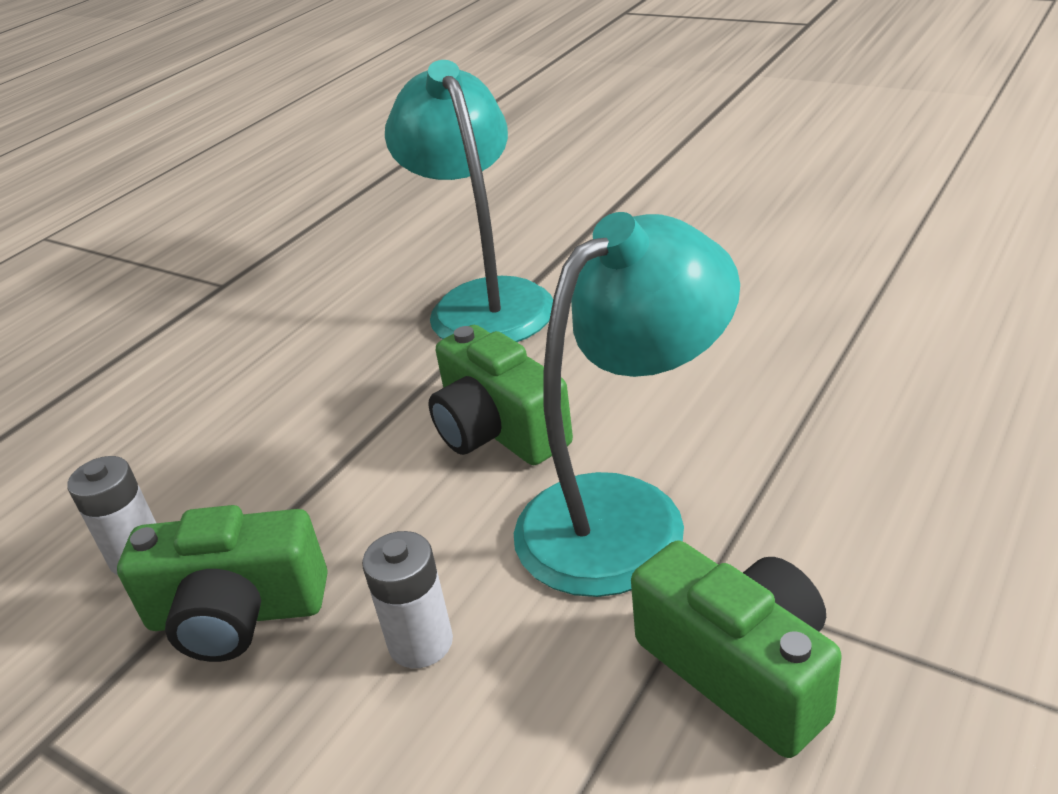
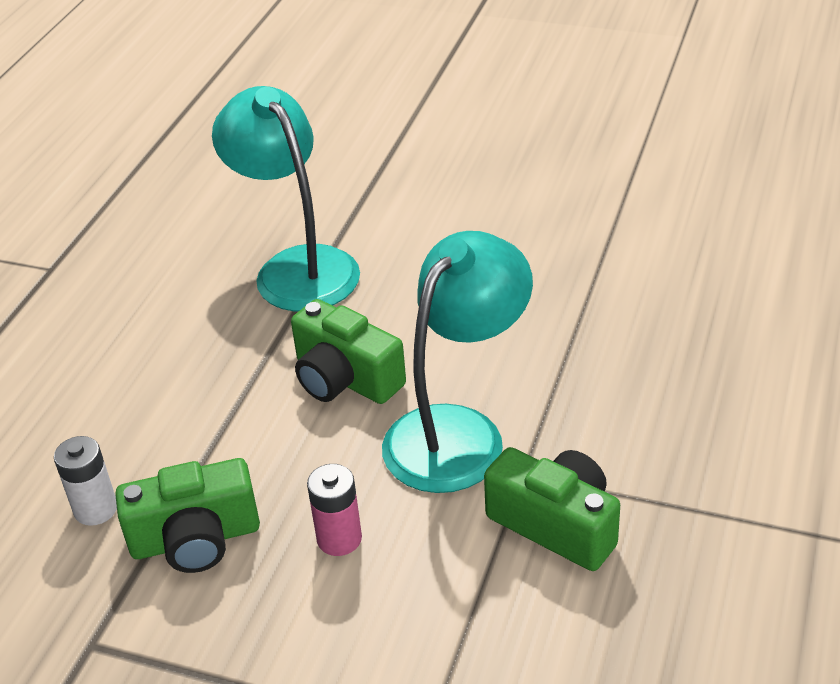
camera: 15 degrees left, 5 degrees up
(420, 642) = (339, 539): white battery -> pink battery

